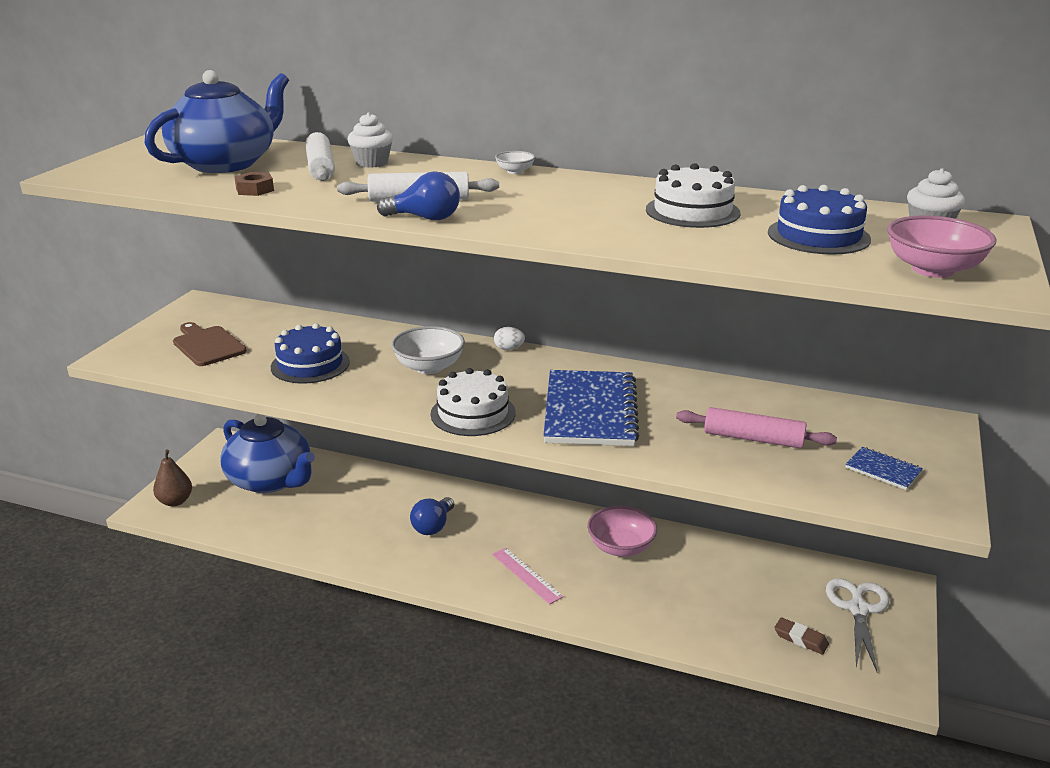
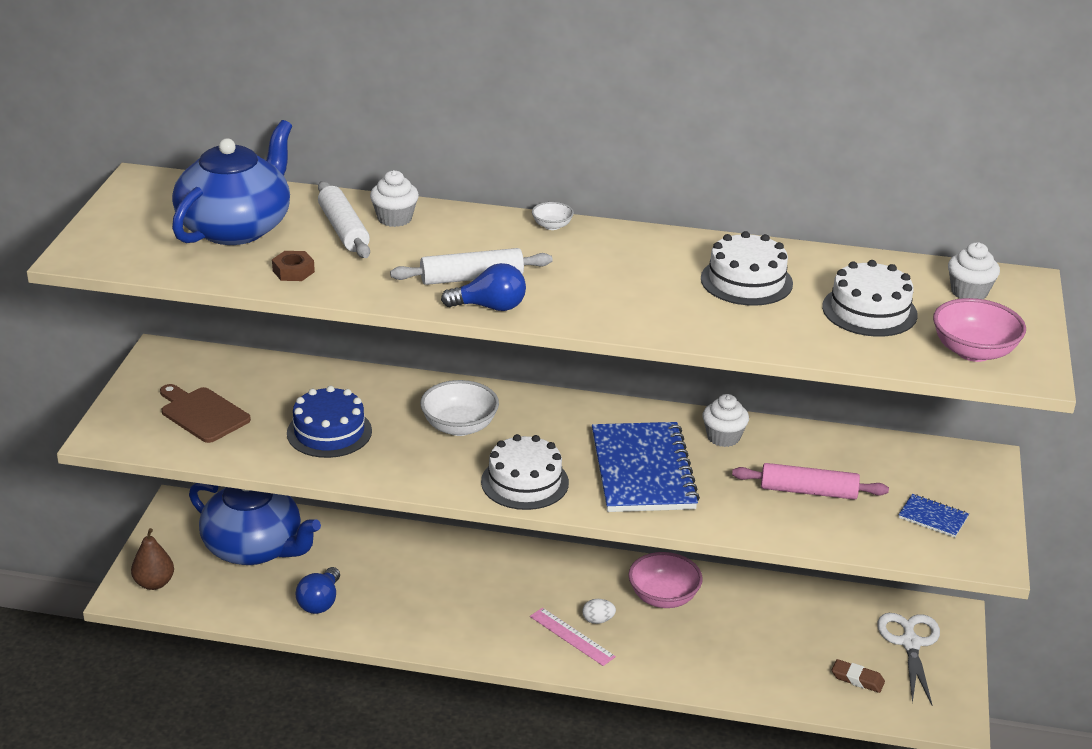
camera: 10 degrees left, 5 degrees up
(433, 526) = (457, 589): blue light bulb -> blue light bulb (320, 602)
(509, 349) = (537, 396): white egg -> white egg (598, 620)
(676, 389) = (723, 437): none -> white cupcake
(818, 236) = (869, 311): blue cake -> white cake

